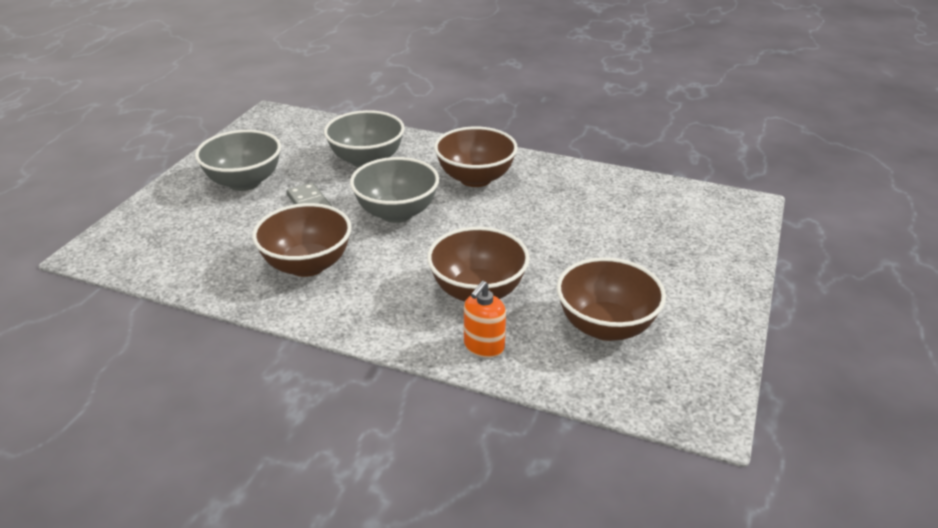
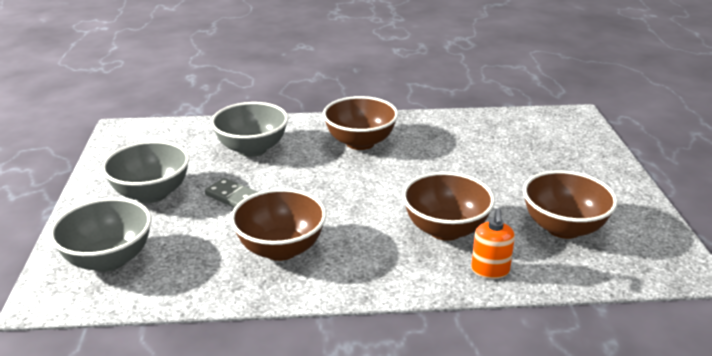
camera: 25 degrees left, 5 degrees down
(396, 213) = (319, 185): grey bowl -> grey bowl (109, 259)

